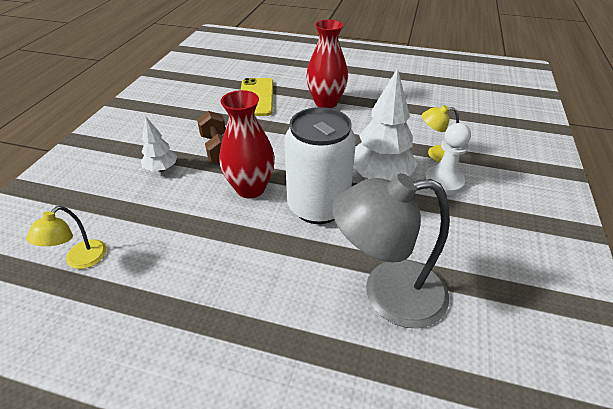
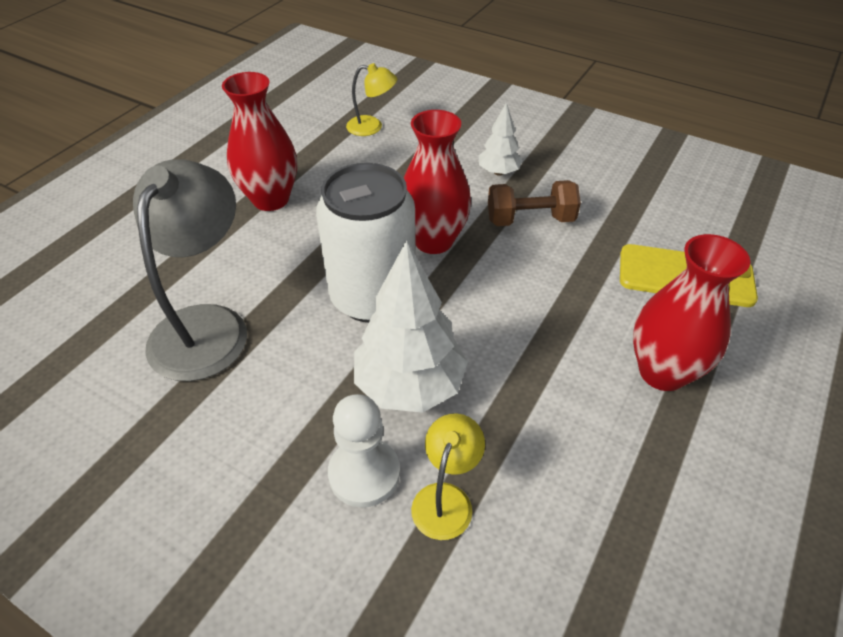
camera: 105 degrees right, 5 degrees up
(80, 260) = (372, 127): yellow lamp -> yellow lamp turned 150 degrees clockwise
(214, 308) = (271, 199): none -> red vase

